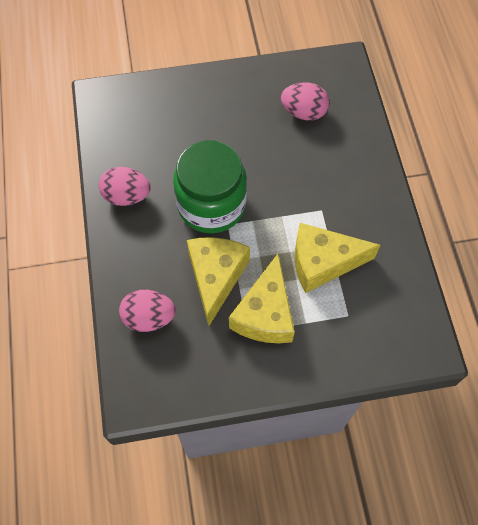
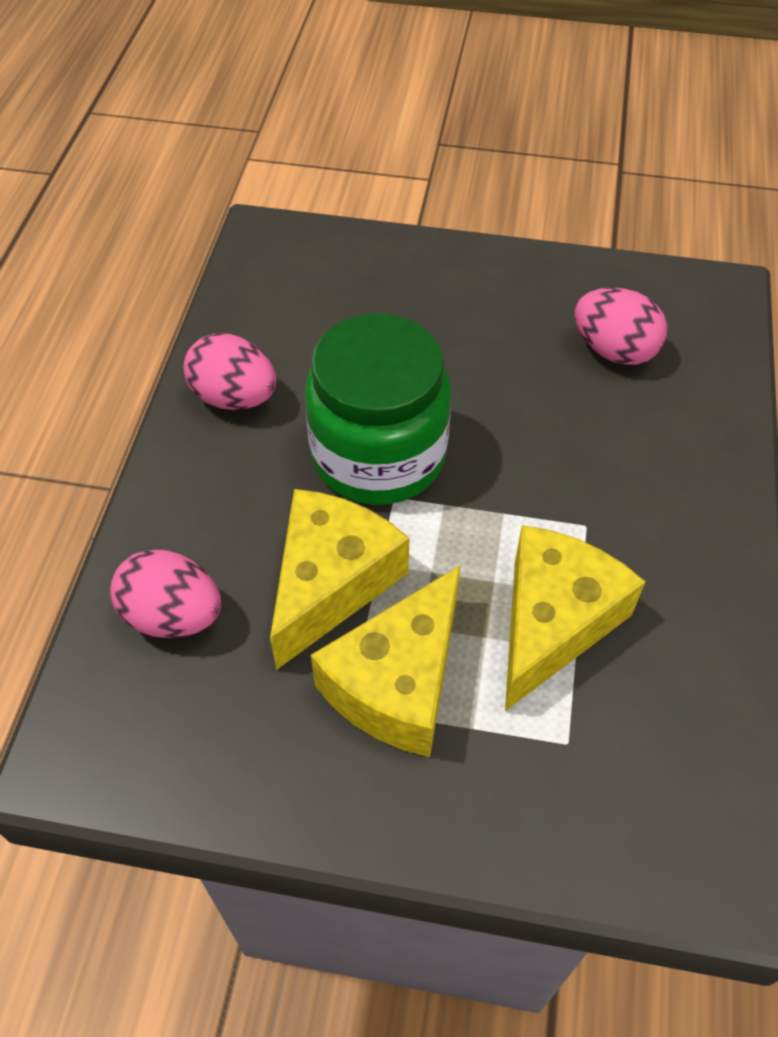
camera: 20 degrees right, 10 degrees down
(323, 262) = (553, 622): yellow cheese -> yellow cheese turned 105 degrees clockwise

